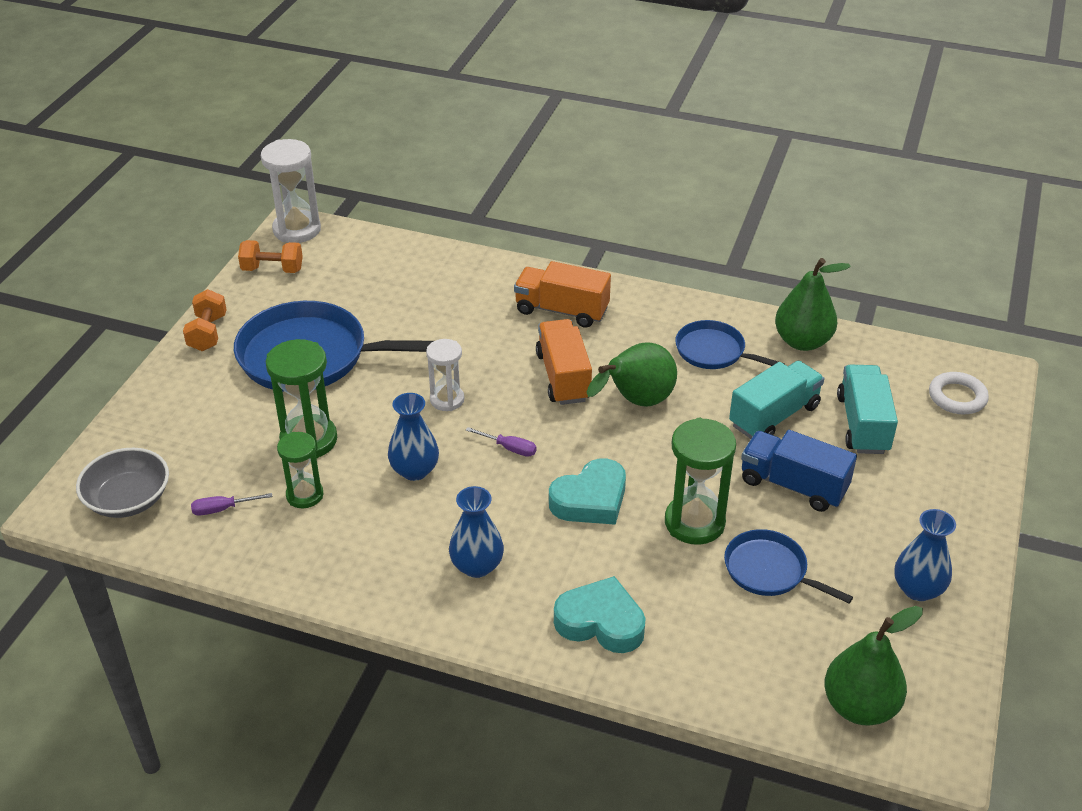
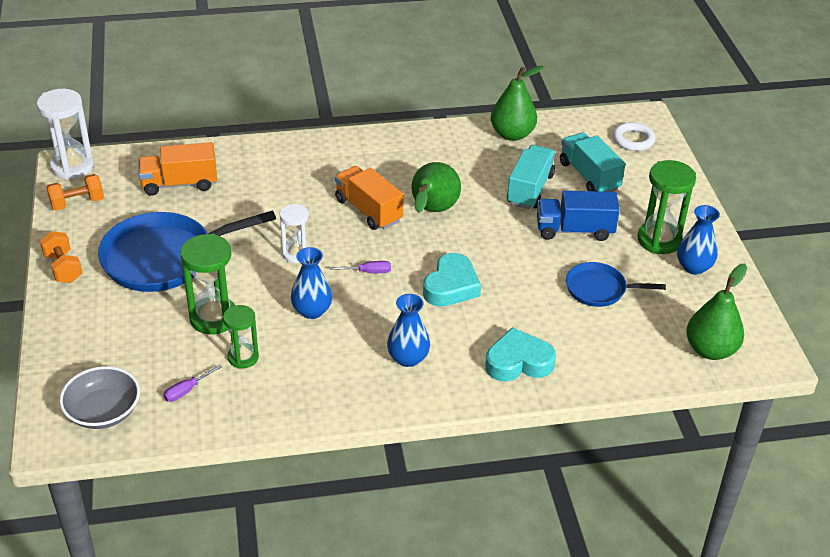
camera: 30 degrees left, 0 degrees up
(562, 310) = (331, 164): orange truck -> orange truck (180, 184)
(694, 522) = (530, 276): green hourglass -> green hourglass (659, 240)
(713, 351) = (458, 159): blue pan -> none

